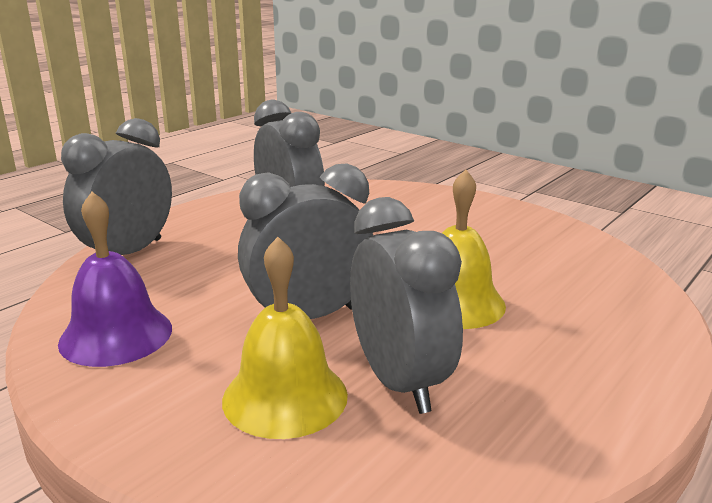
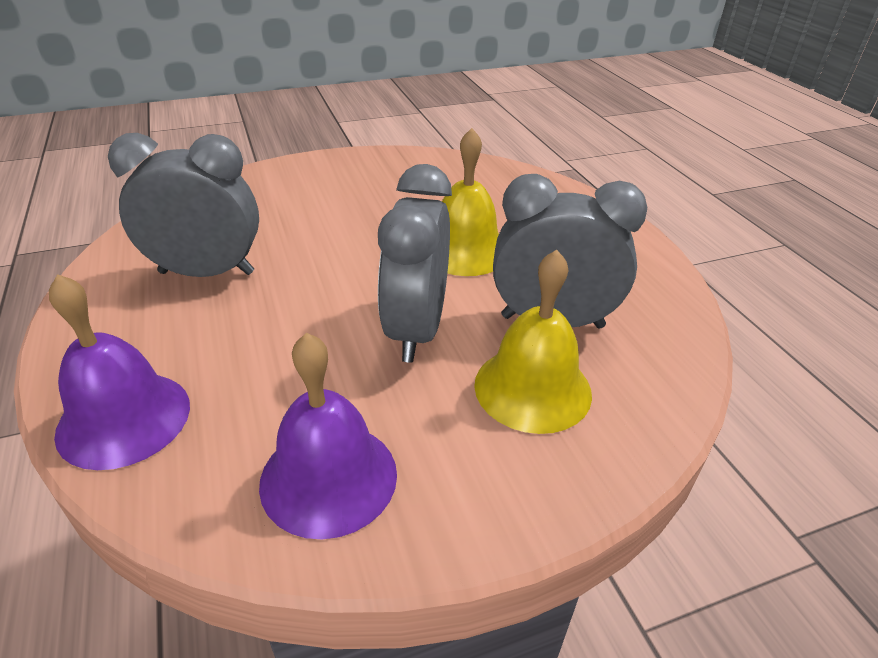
camera: 60 degrees left, 15 degrees up
(128, 253) = (124, 418): grey clock -> purple bell

